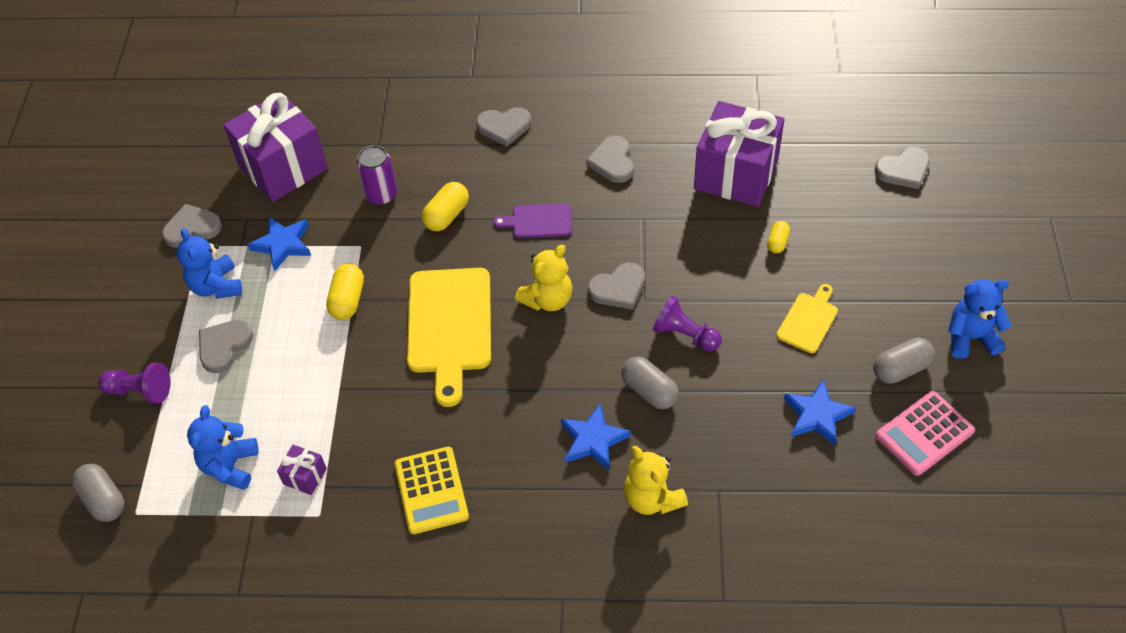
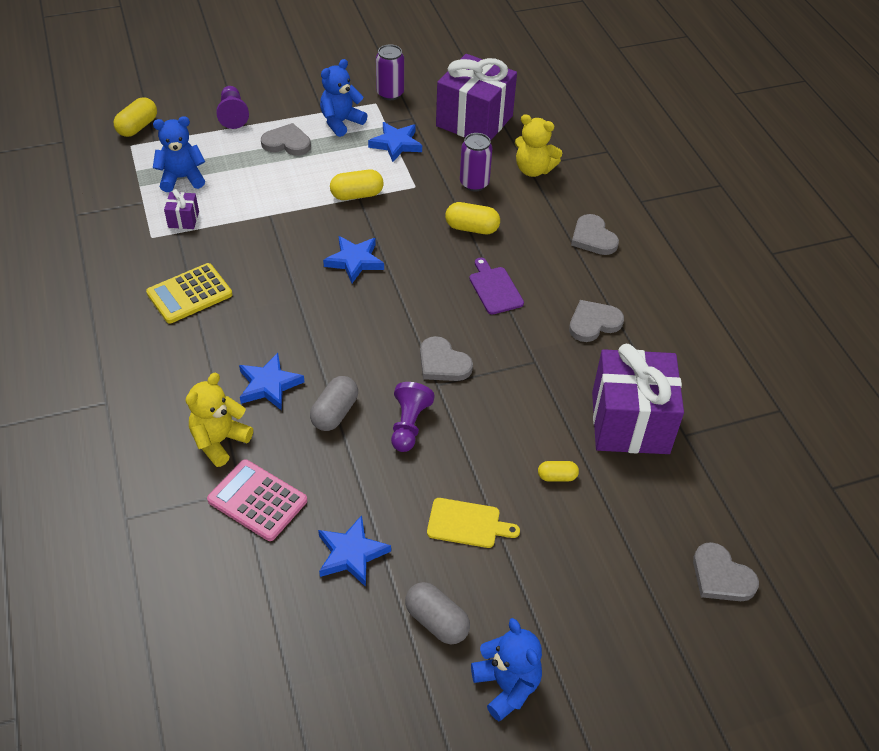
camera: 65 degrees right, 5 degrees down
(103, 500) = (137, 127): grey capsule -> yellow capsule
(192, 228) = (390, 93): grey heart -> purple can
(449, 326) = (354, 261): yellow cutting board -> blue star
(547, 299) = (409, 317): yellow teddy bear -> yellow teddy bear (533, 169)
(924, 433) = (360, 658): pink calculator -> pink calculator (257, 500)

